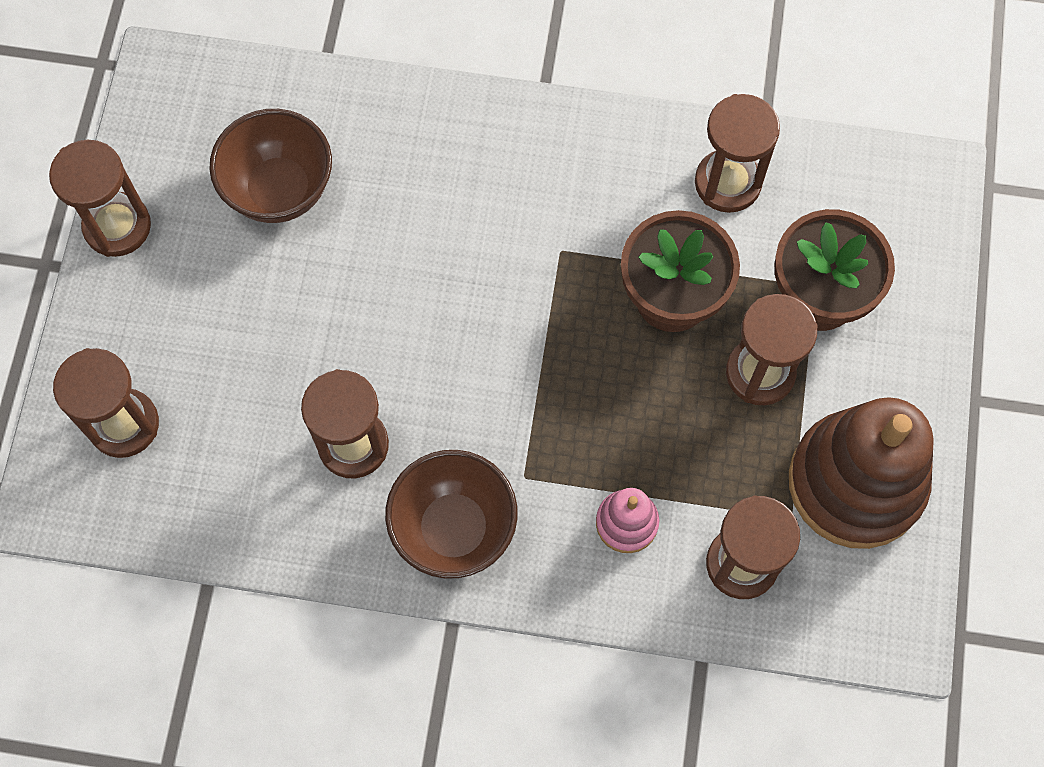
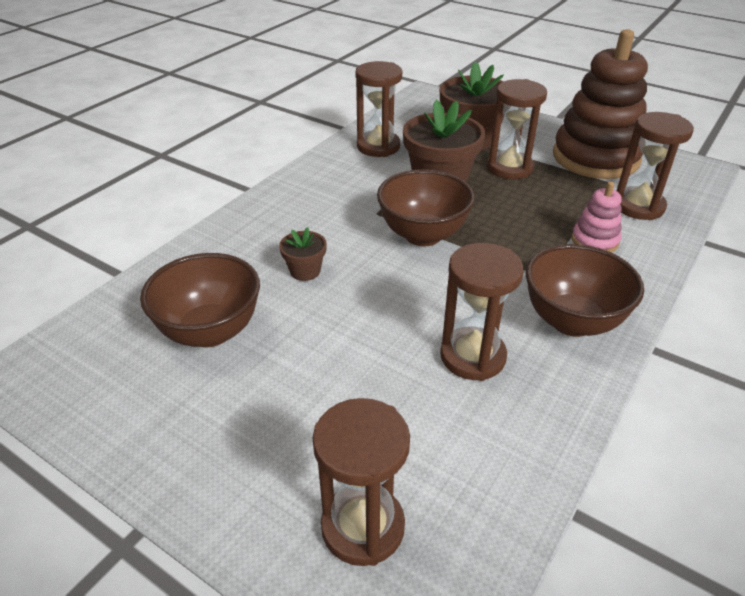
camera: 65 degrees left, 30 degrees down
(117, 226) = (140, 458): brown hourglass -> none
(411, 227) = (305, 271): none -> brown flower pot
(540, 321) = (423, 235): none -> brown bowl

